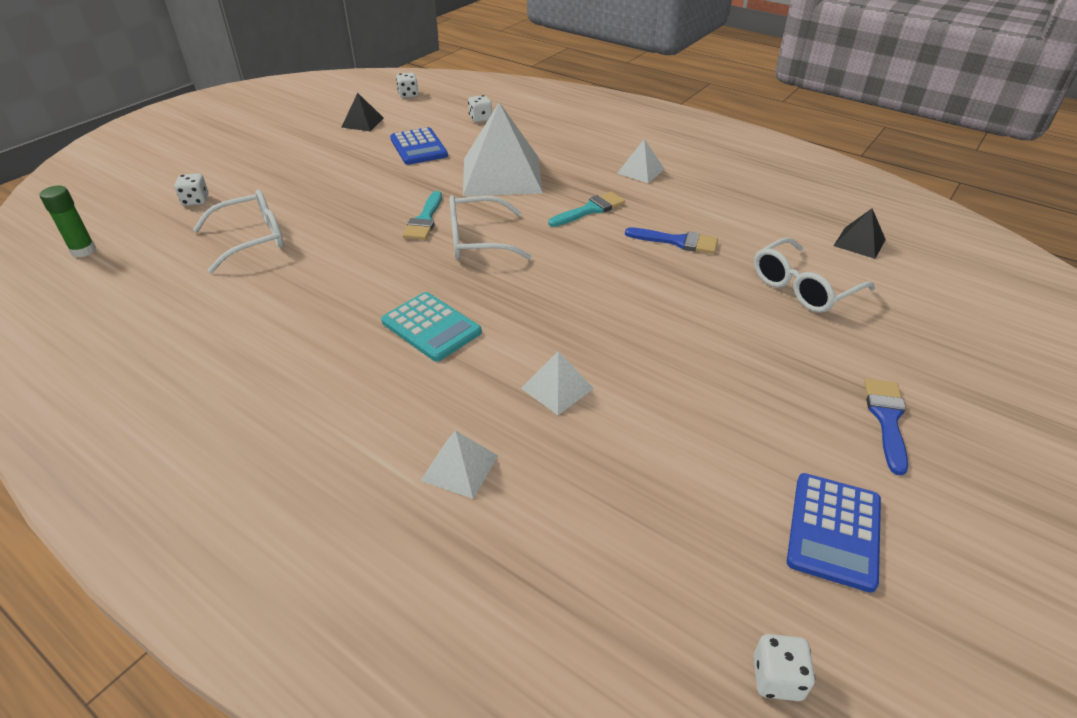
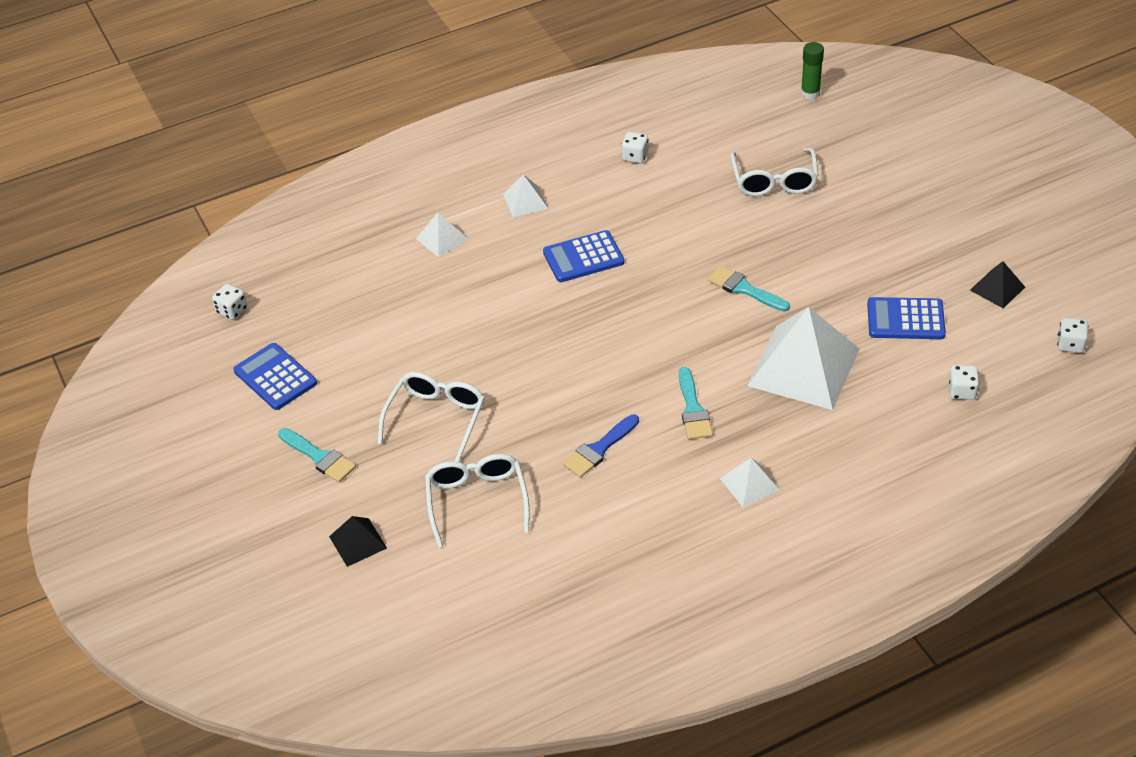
camera: 120 degrees right, 5 degrees up
(195, 200) = (866, 154): white dice -> white dice (635, 156)
(431, 327) = (583, 257): turquoise calculator -> blue calculator
(477, 240) = (688, 314): white glasses -> white glasses (436, 418)
(557, 388) = (474, 302): white pyramid -> white pyramid (525, 201)
(859, 242) = (507, 590): black pyramid -> black pyramid (358, 542)
(887, 419) = (319, 457): blue brush -> turquoise brush

